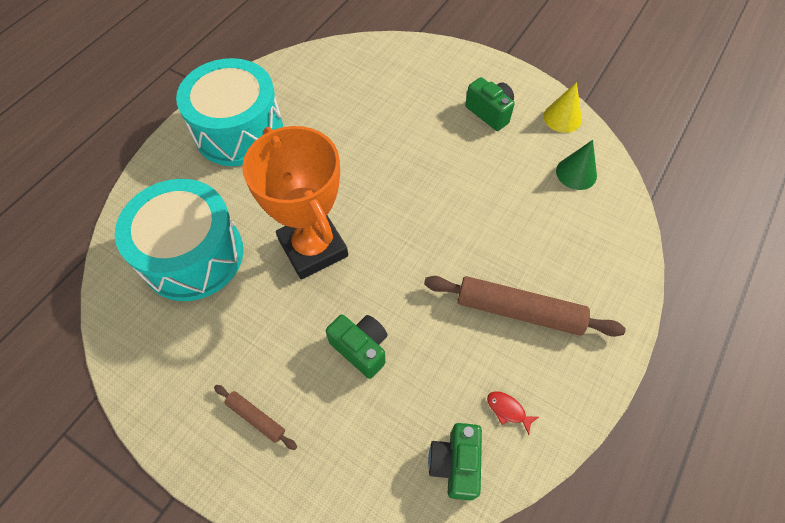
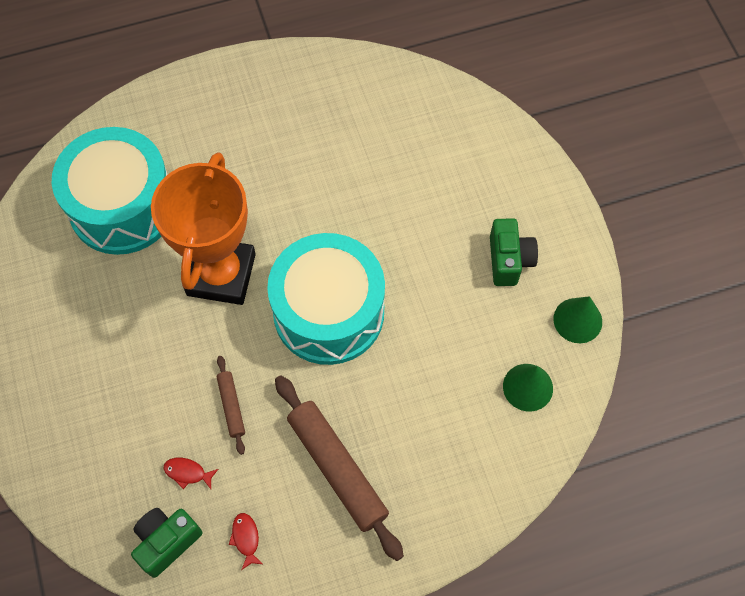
camera: 40 degrees right, 5 degrees up
(239, 131) = (257, 109): turquoise drum -> turquoise drum (329, 312)
(256, 418) = (58, 383): brown rolling pin -> brown rolling pin (231, 406)
(361, 348) = (180, 393): green camera -> none
(421, 400) = (187, 473): none -> red fish
(562, 118) = (577, 320): yellow cone -> green cone

